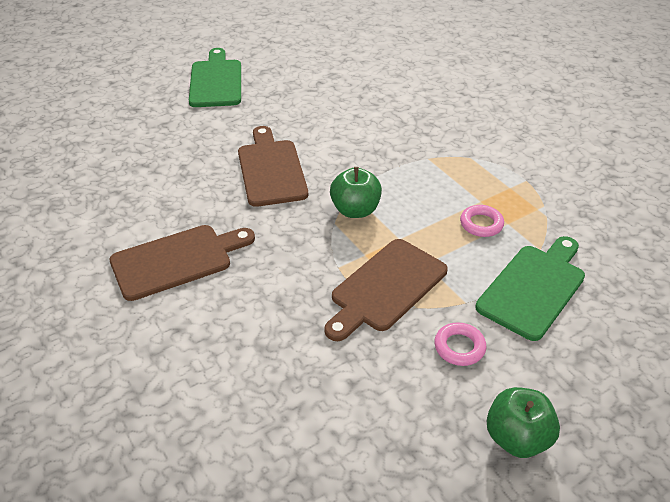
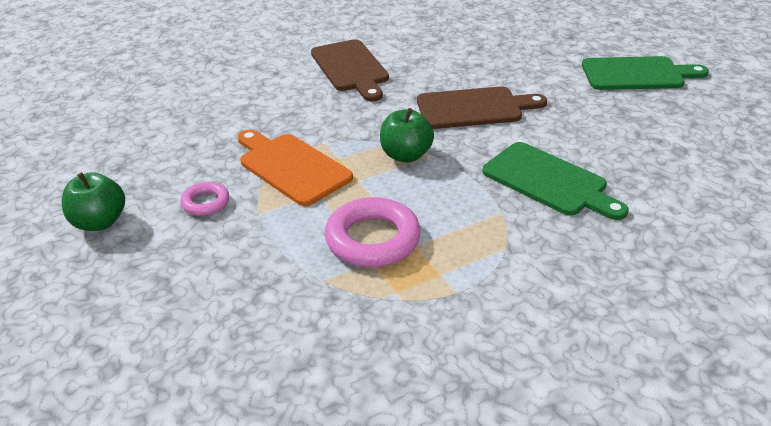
camera: 95 degrees right, 5 degrees down
(385, 288) = (291, 167): brown cutting board -> orange cutting board
(481, 224) = (373, 239): pink ring -> pink ring, size x1.86
(534, 288) = (263, 263): green cutting board -> green cutting board (549, 181)

